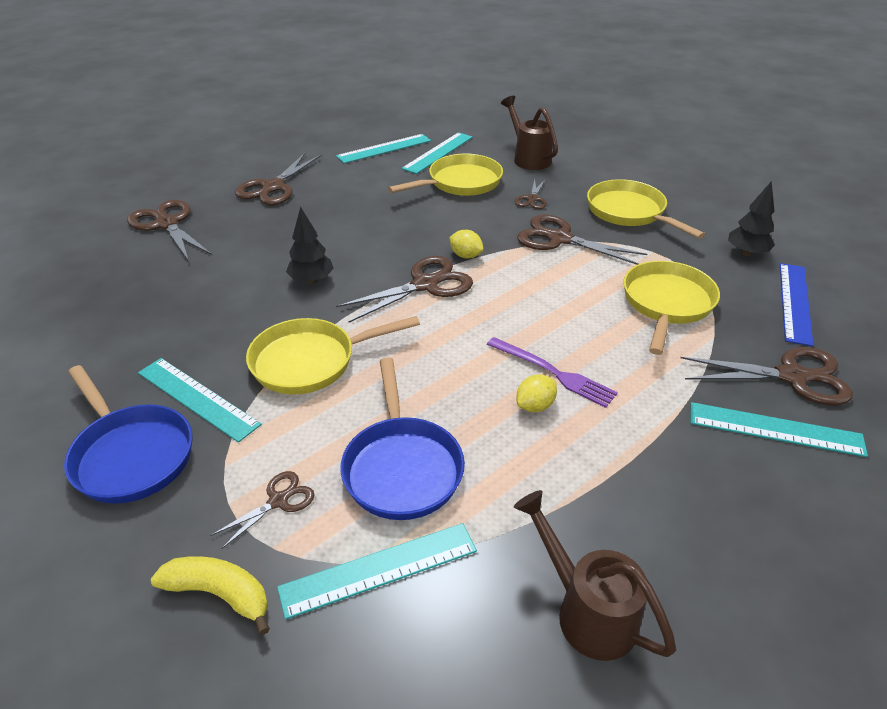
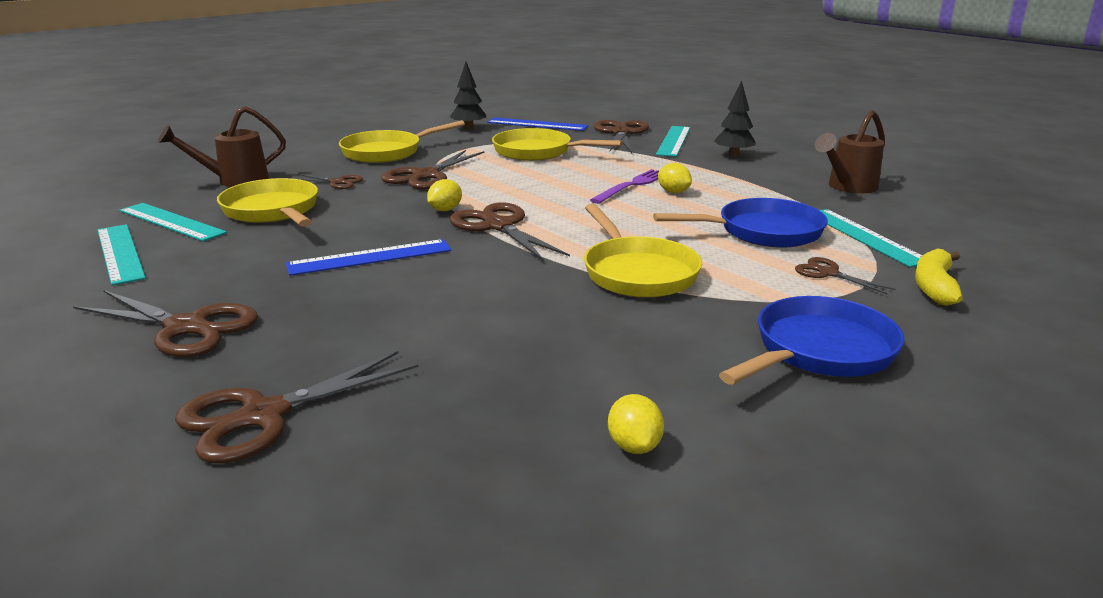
camera: 90 degrees left, 15 degrees down
(67, 344) = (634, 446): none -> yellow lemon
(197, 398) = (716, 325): turquoise ruler -> none
(311, 280) = (479, 281): black tree -> black tree (733, 155)
(364, 231) = (370, 257): none -> blue ruler

